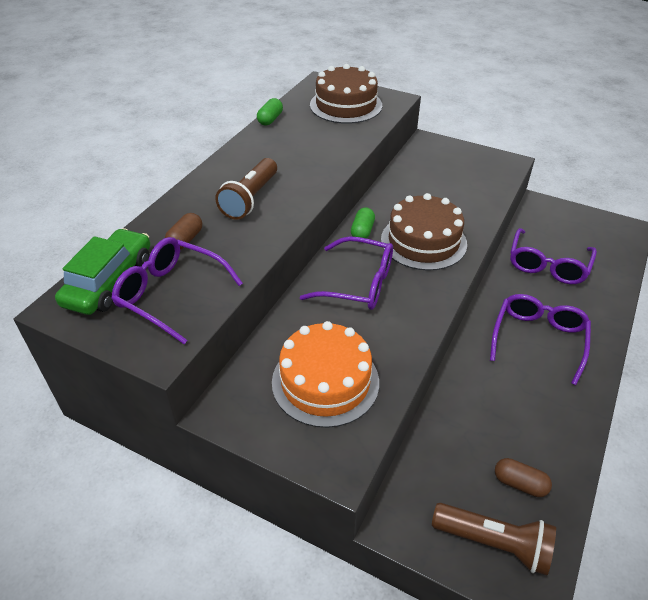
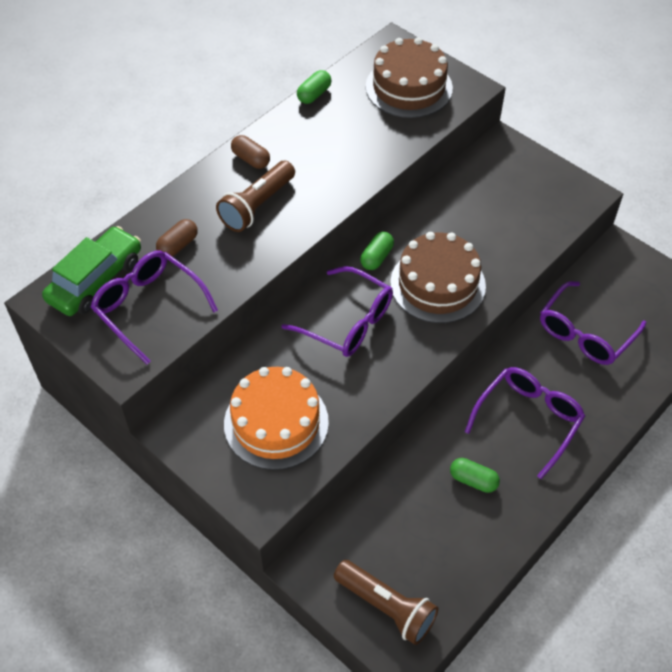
camera: 15 degrees right, 10 degrees up
(517, 400) = (473, 480): none -> green capsule
(519, 483) = (435, 561): brown capsule -> brown capsule (251, 159)

